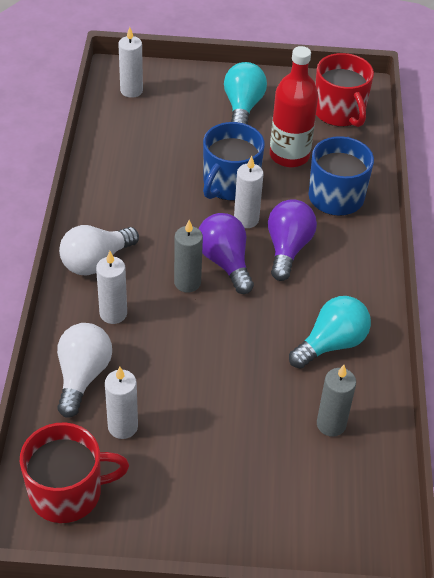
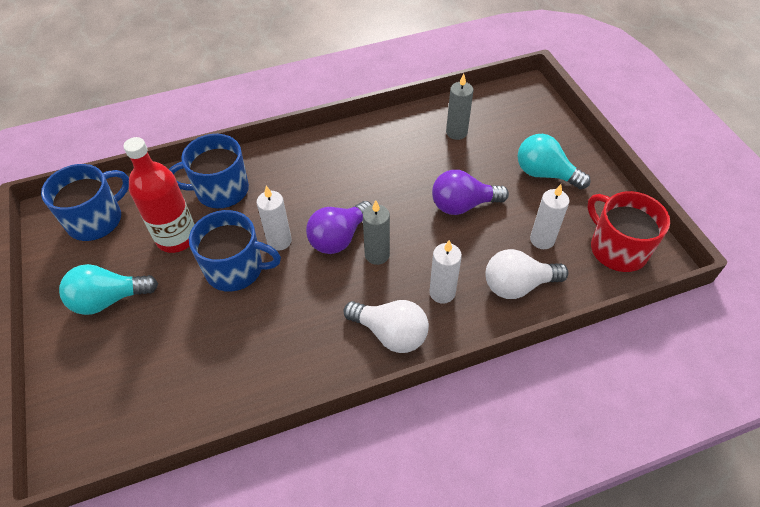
camera: 110 degrees left, 5 degrees up
(131, 90) = (105, 422): white candle -> none
(287, 248) = (301, 202): purple light bulb -> purple light bulb (463, 205)
(331, 344) = (387, 150): turquoise light bulb -> turquoise light bulb (545, 174)
(339, 112) = (96, 220): red mug -> blue mug

